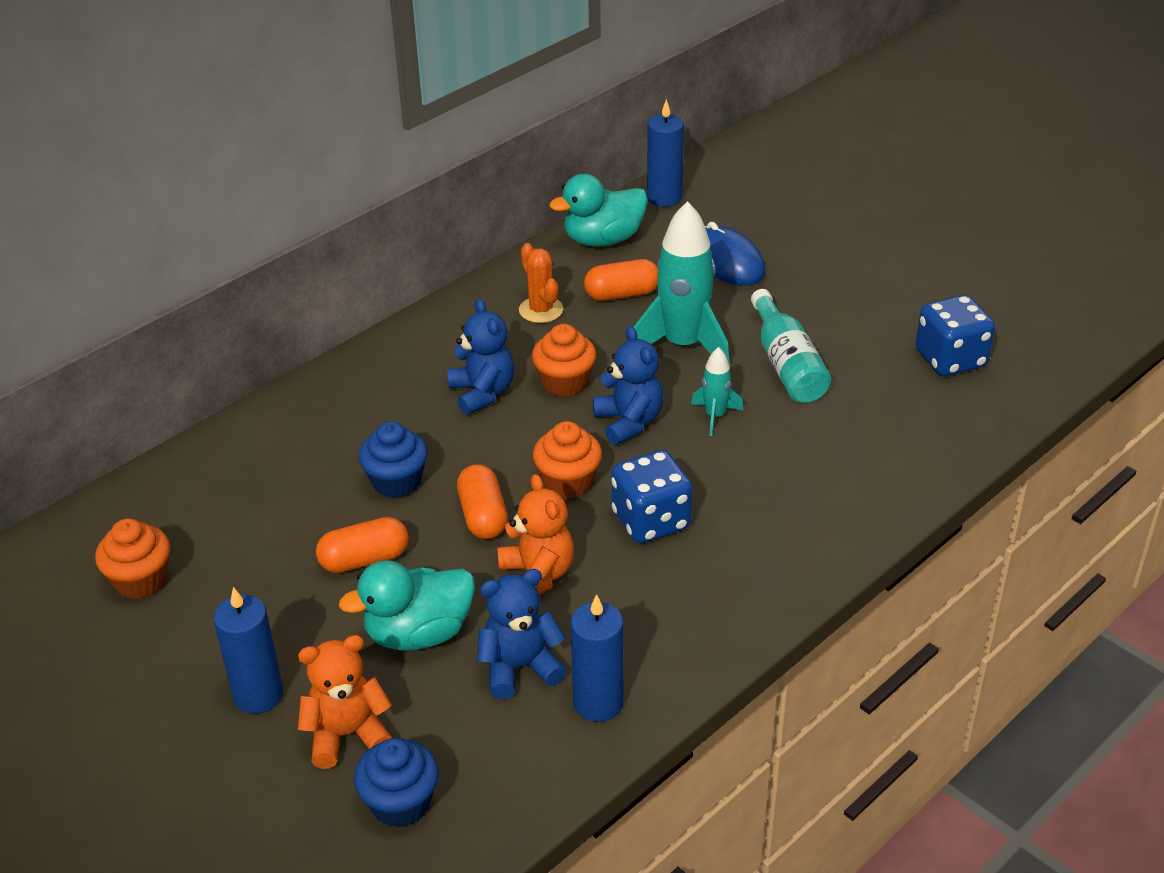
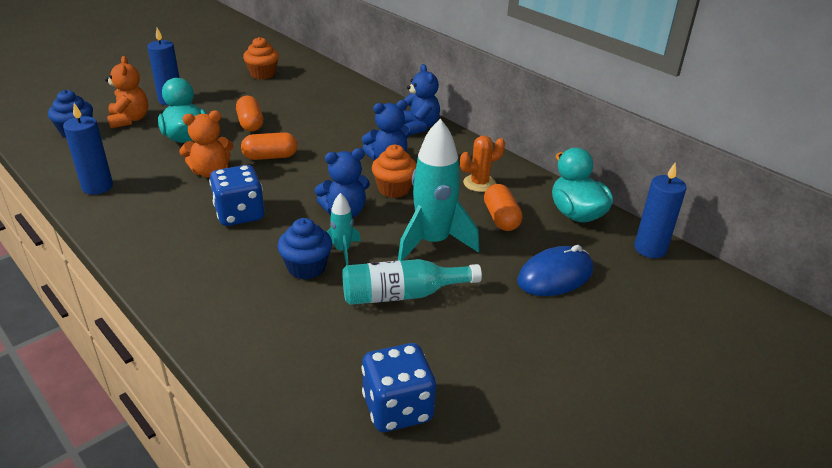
camera: 90 degrees right, 5 degrees down
(396, 482) = (310, 132): blue cupcake -> blue cupcake (306, 267)
(519, 668) = (141, 164): blue teddy bear -> blue teddy bear (418, 127)
(568, 482) = (290, 186): orange cupcake -> none

